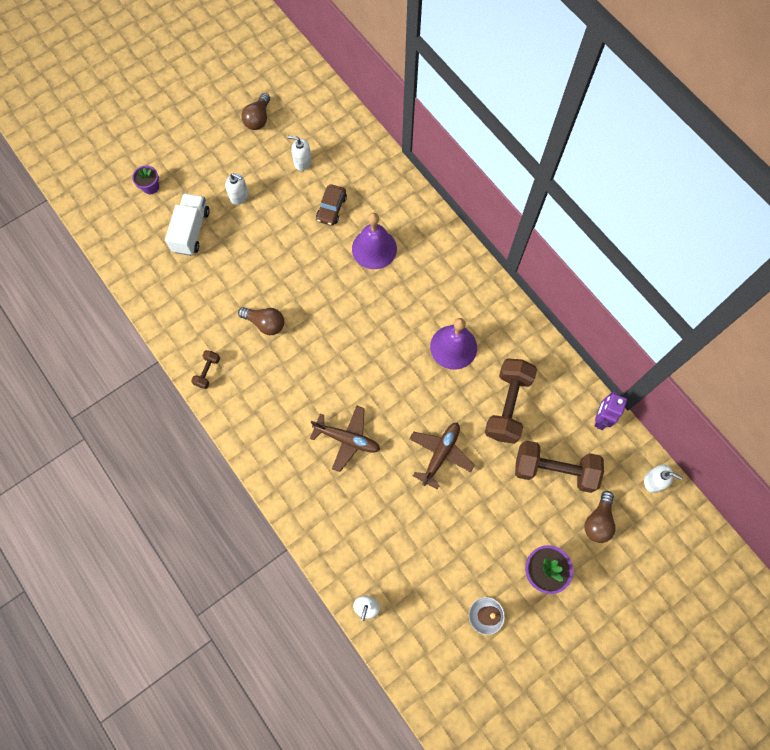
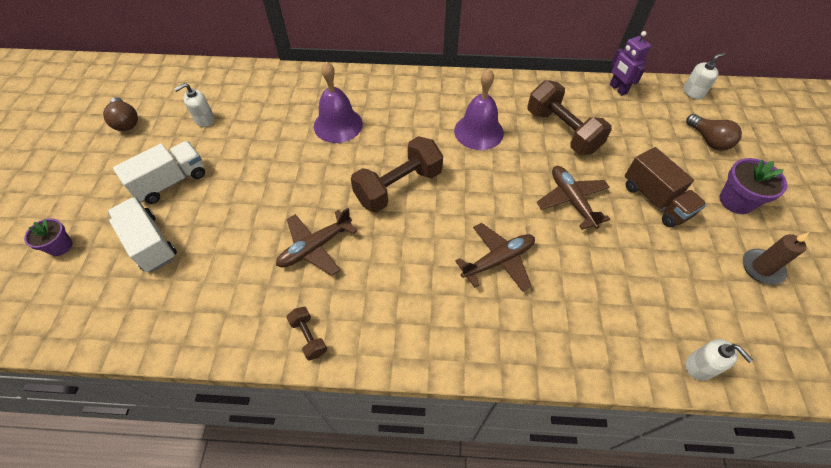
camera: 50 degrees left, 15 degrees down
(239, 196) = (171, 182): white soap dispenser -> white truck
(265, 323) = (315, 247): brown light bulb -> brown plane
(331, 208) = (269, 128): brown car -> none
(492, 512) = (655, 200): none -> brown truck
(554, 470) = (643, 138): brown dumbbell -> brown dumbbell (398, 187)

